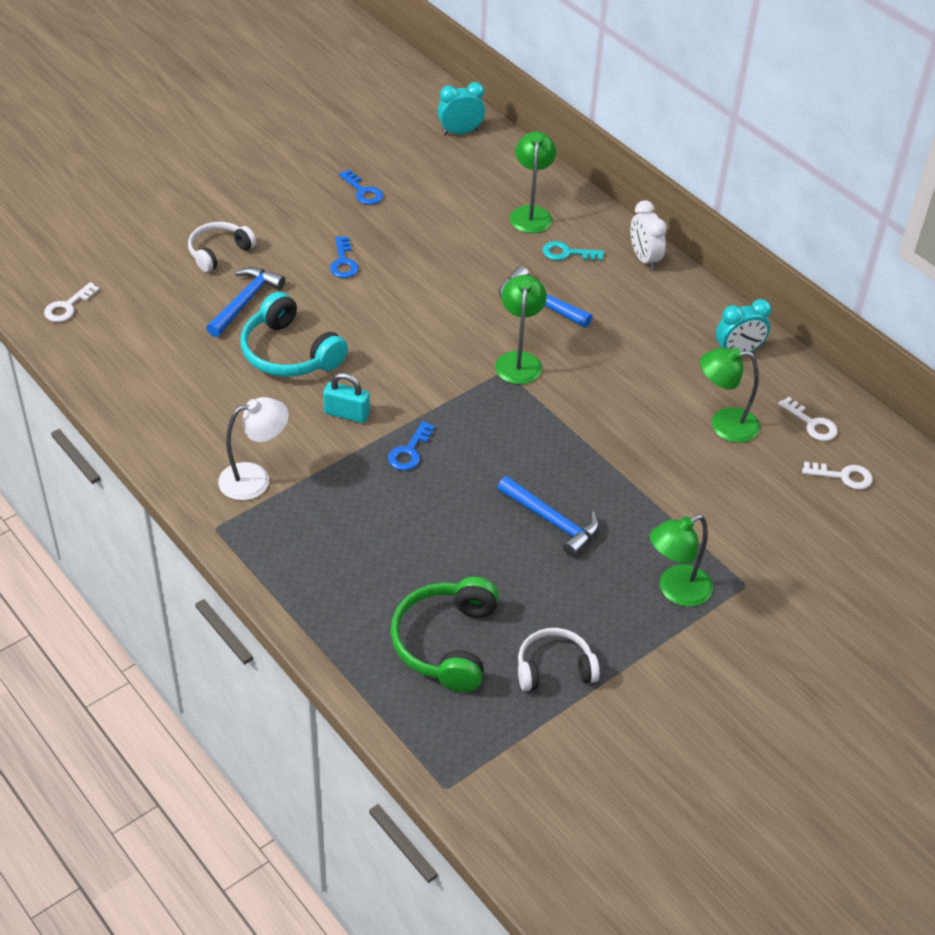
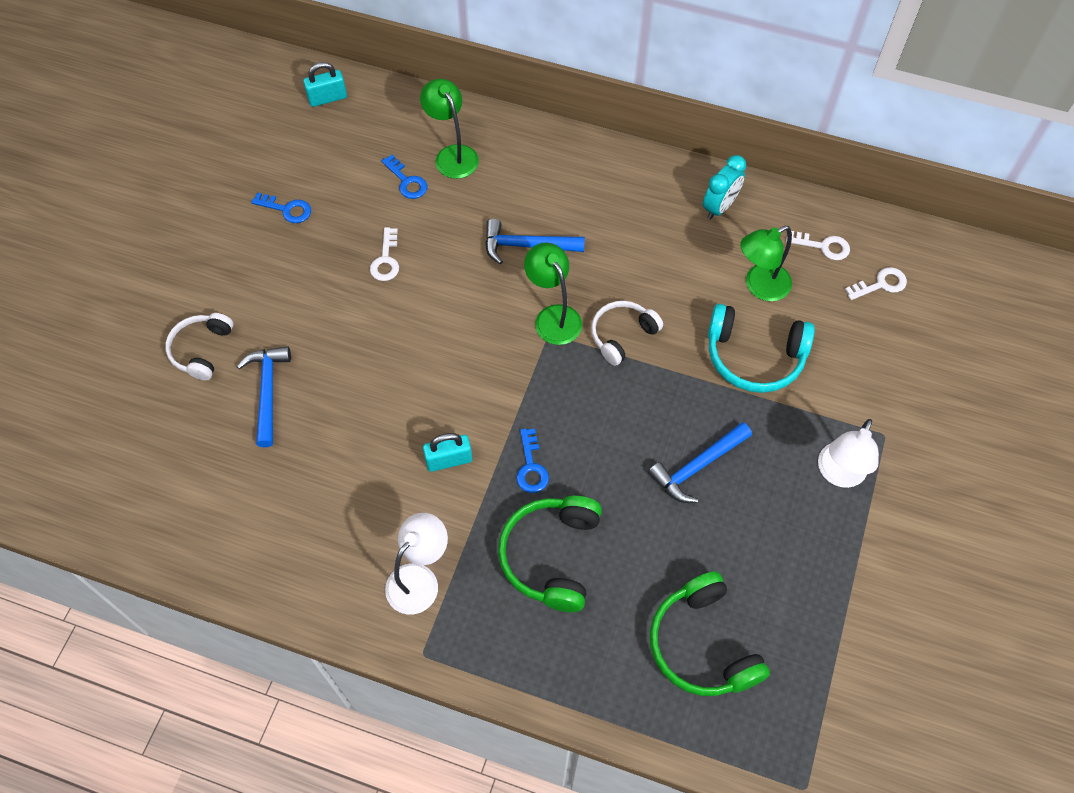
camera: 30 degrees left, 15 degrees up
(68, 306) = (99, 495): white key -> white key (386, 260)
(289, 353) = (349, 424): turquoise headphones -> turquoise headphones (754, 357)
(343, 262) = (326, 297): blue key -> blue key (407, 181)
(373, 518) = (551, 556): none -> green headphones
(460, 132) = (327, 98): turquoise clock -> turquoise padlock
(552, 521) = (697, 466): blue hammer -> blue hammer turned 135 degrees clockwise
(554, 668) = (803, 612): white headphones -> white headphones (622, 335)
(567, 253) = (513, 181): turquoise key -> none
(644, 259) = (580, 152): white clock -> none
(676, 591) = (838, 474): green lamp -> white lamp

